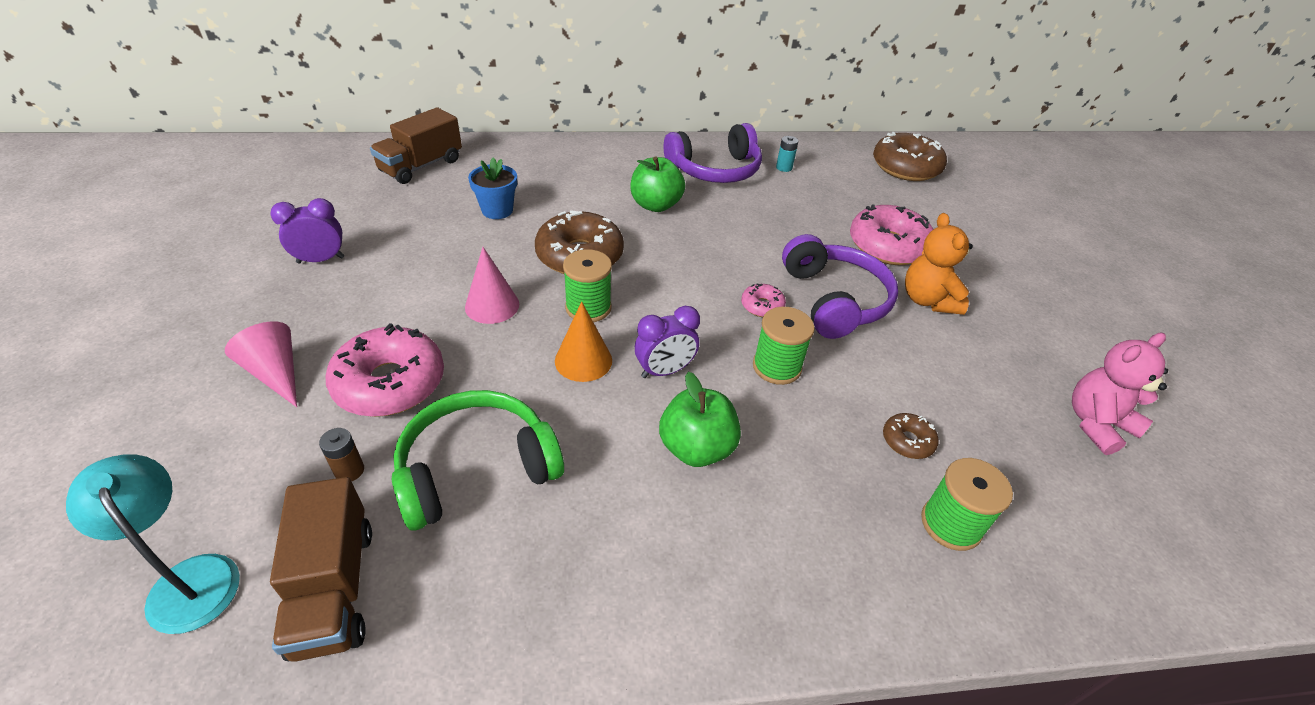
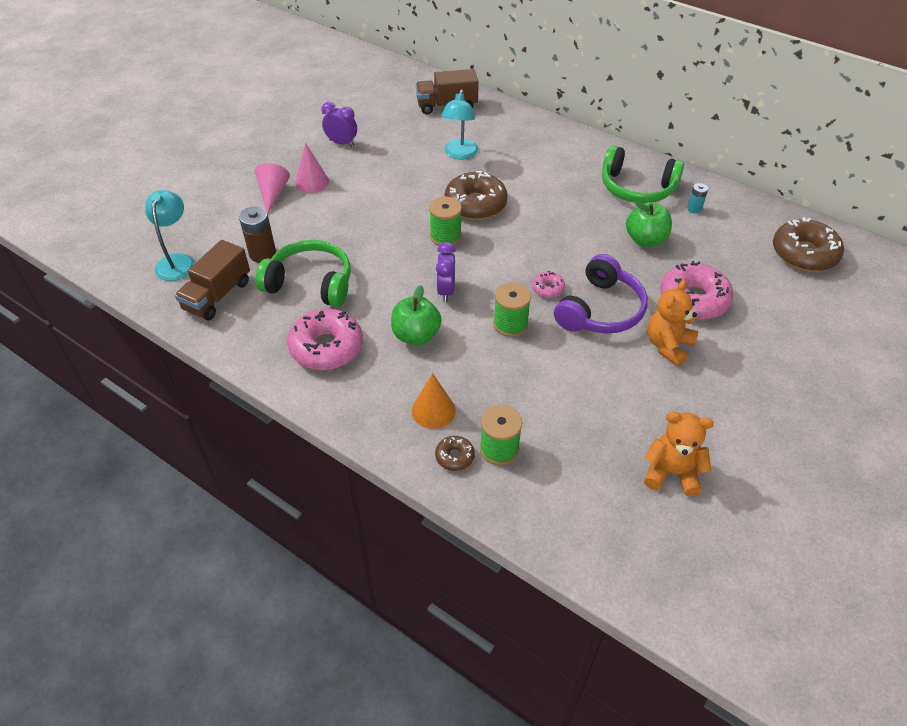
camera: 45 degrees right, 5 degrees up
(349, 470) = (262, 254): brown battery -> brown battery, size x1.76
(390, 383) = (313, 224): pink donut -> pink donut (326, 347)
(492, 305) = (397, 209): pink cone -> pink cone (312, 182)
(497, 210) = (459, 154): blue flower pot -> turquoise lamp
(583, 360) = (411, 262): orange cone -> orange cone (433, 410)
(655, 205) = (561, 194): green apple -> green apple (645, 240)
(664, 371) = (446, 291): purple clock -> purple clock turned 75 degrees clockwise
(715, 170) = (637, 188): purple headphones -> green headphones
(907, 441) = (533, 402): brown donut -> brown donut (454, 456)
(1096, 424) = (671, 472): pink teddy bear -> orange teddy bear

